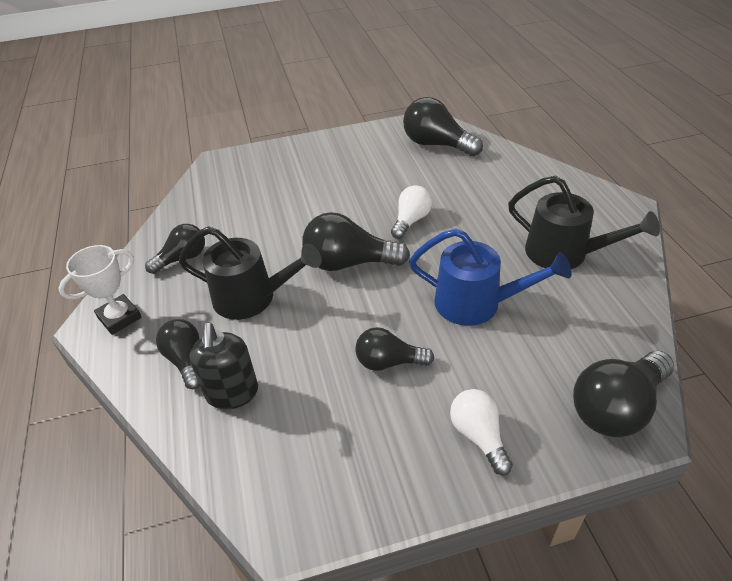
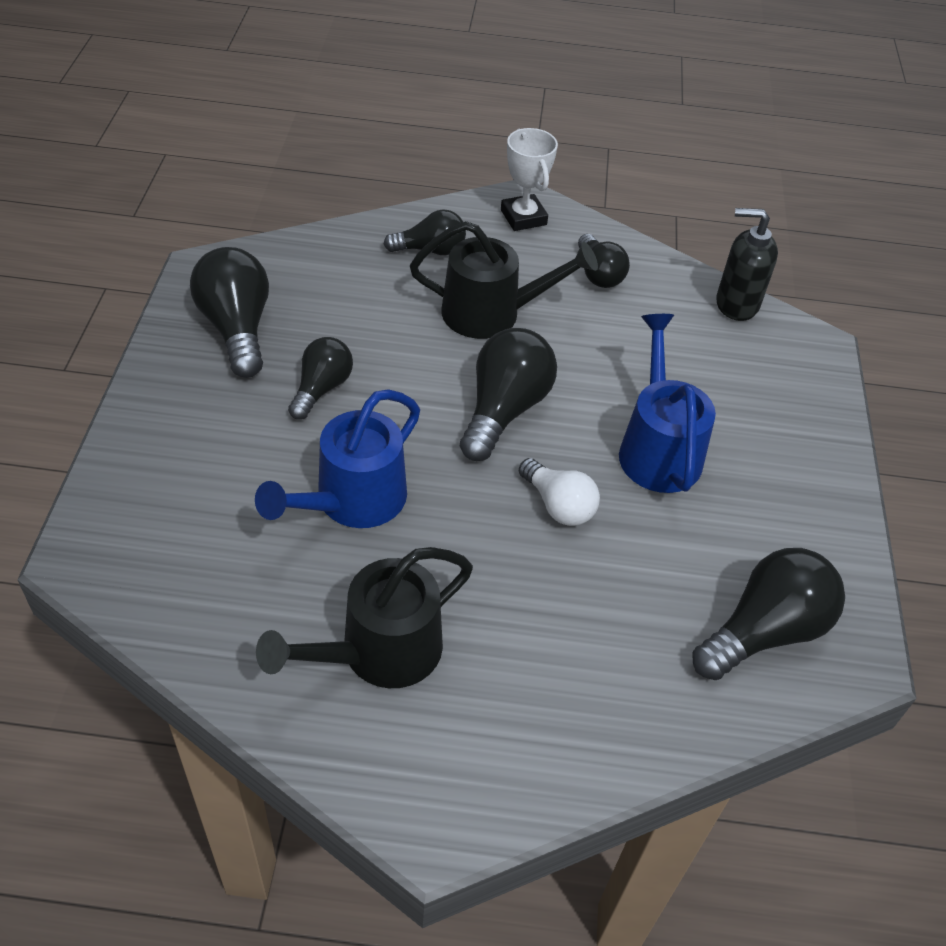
camera: 105 degrees right, 5 degrees up
(232, 393) = (365, 271): black soap dispenser -> black soap dispenser (736, 304)
(253, 298) = (492, 313): black watering can -> black watering can turned 120 degrees counterclockwise
(340, 197) = (657, 448): none -> blue watering can
(478, 436) = (182, 418): white light bulb -> none
(616, 407) = (118, 547): black light bulb -> black light bulb (237, 328)

